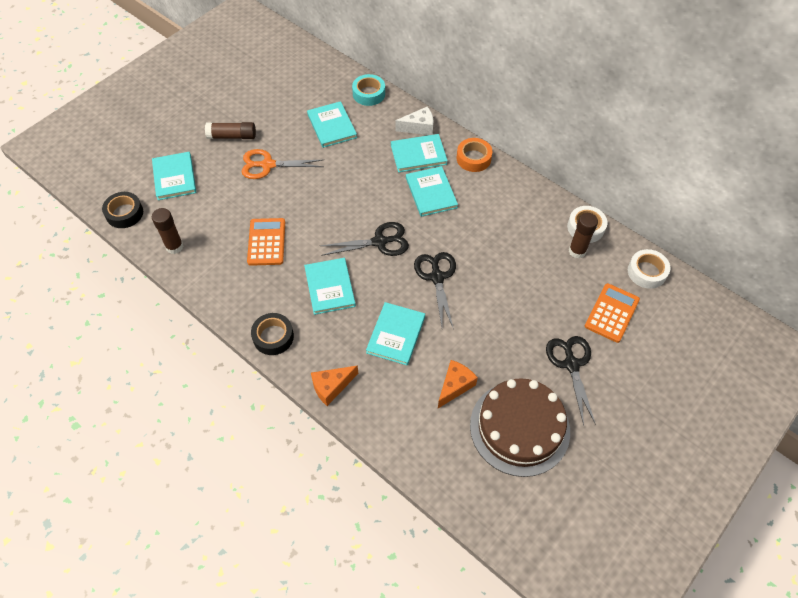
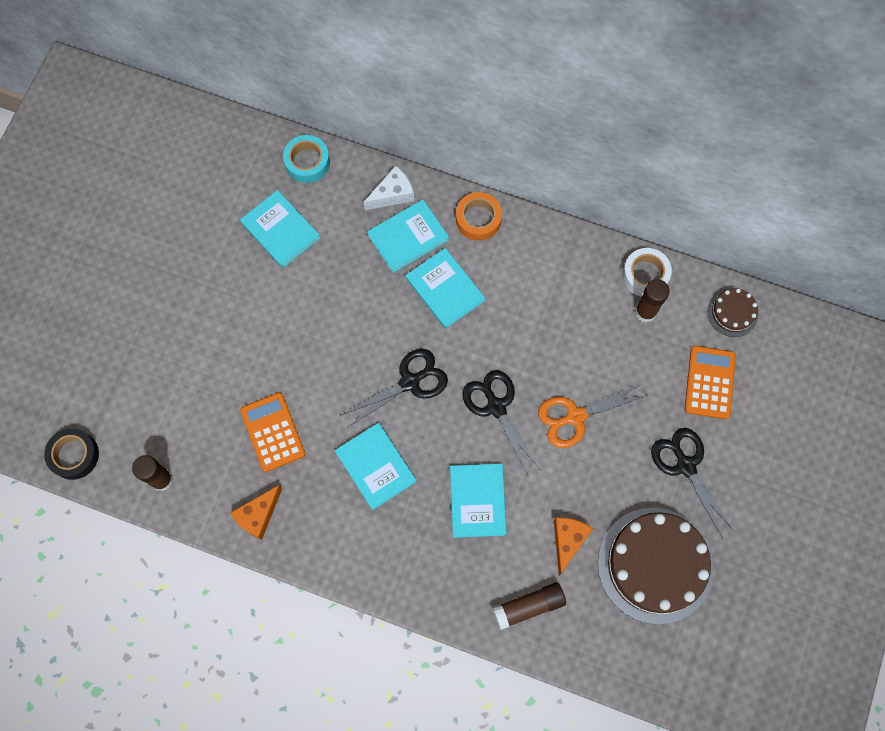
camera: 20 degrees left, 15 degrees up
(174, 177) = (112, 380): turquoise book -> none
(232, 136) = (157, 291): brown glue stick -> brown glue stick (529, 606)
(268, 165) = (224, 319): orange scissors -> orange scissors (575, 416)
(273, 337) = (337, 556): black tape -> none
(331, 387) = (431, 594): orange cheese -> orange cheese (258, 515)
(646, 272) = (732, 313): white tape -> brown cake

